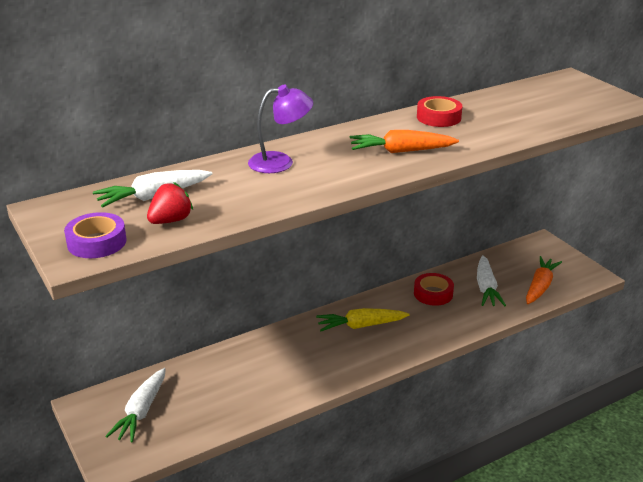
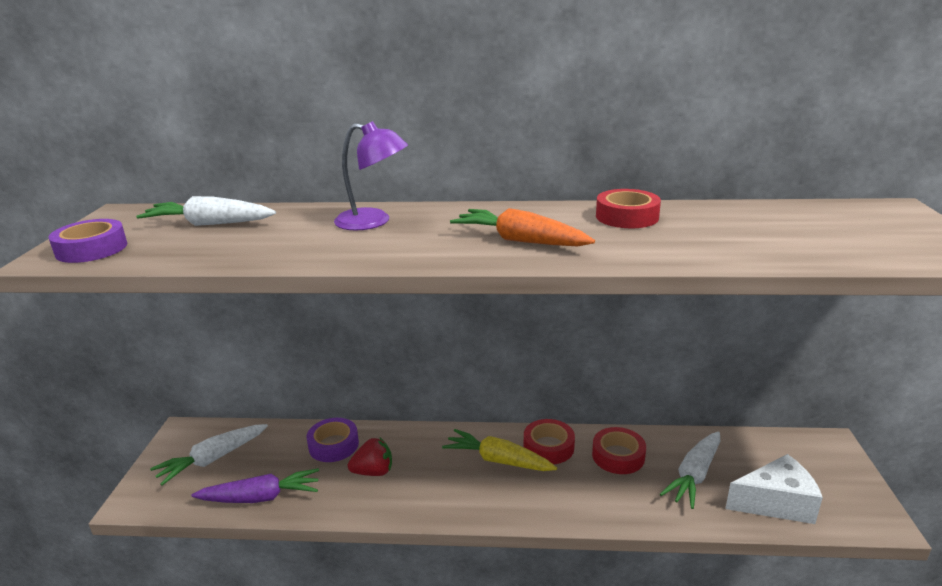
camera: 35 degrees right, 5 degrees down
(170, 220) = (179, 248): red strawberry -> red strawberry (373, 472)
(217, 418) = (261, 497): none -> purple carrot
(230, 363) = (333, 445): none -> purple tape
(385, 305) = (548, 447): none -> red tape
(540, 286) = (776, 503): orange carrot -> white cheese

